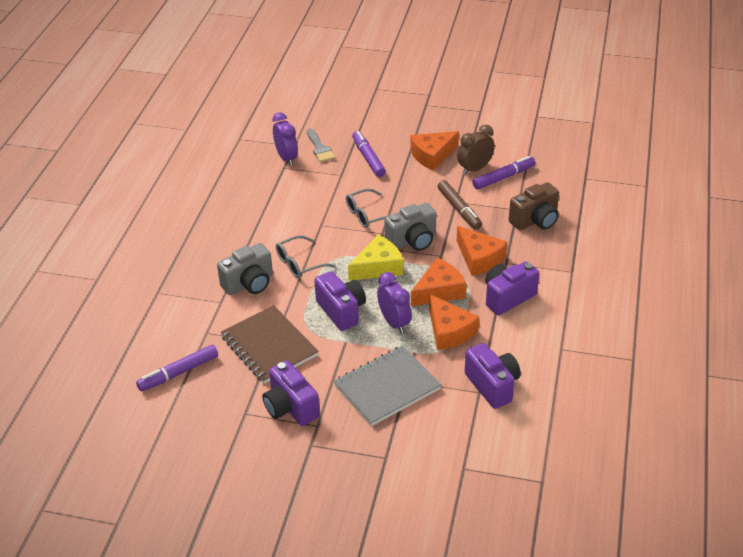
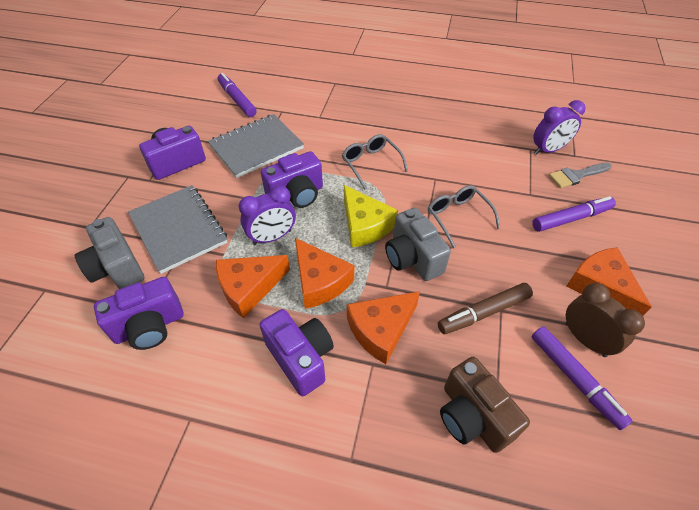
camera: 90 degrees right, 10 degrees up
(249, 284) = (342, 132): grey camera -> grey camera (117, 268)
(269, 346) = (256, 147): brown notebook -> grey notebook

